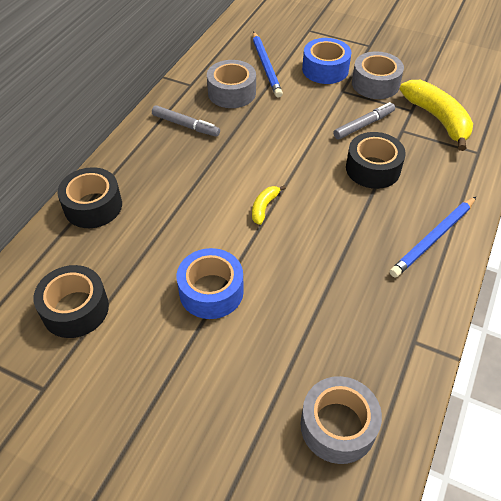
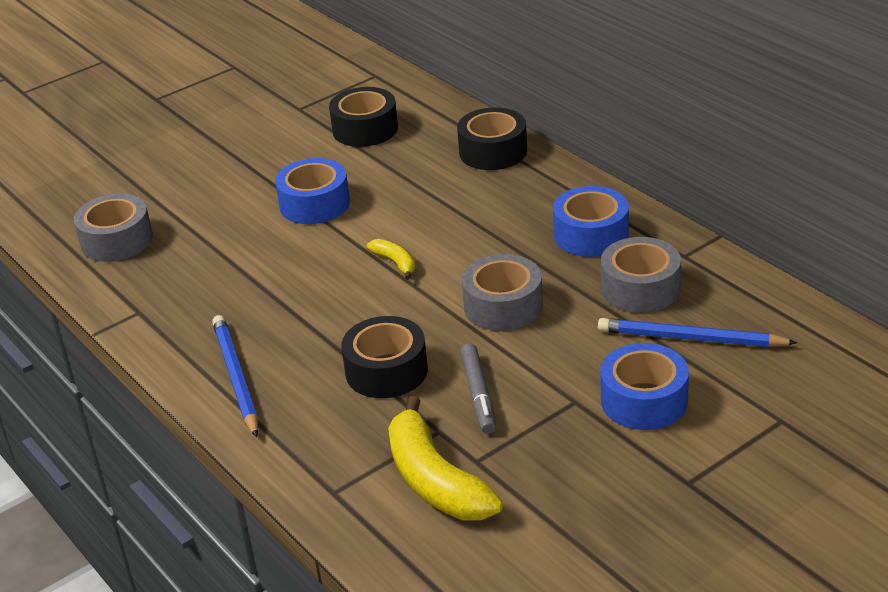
camera: 120 degrees right, 15 degrees down
(185, 125) = (591, 235): grey marker -> blue tape
(375, 84) = (569, 445): grey tape -> grey tape (503, 306)
(437, 119) = (435, 481): yellow banana -> yellow banana turned 60 degrees clockwise

